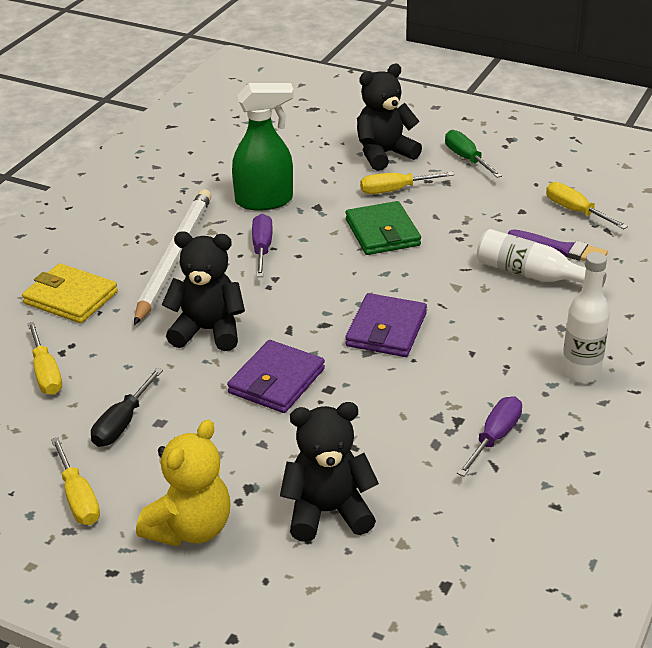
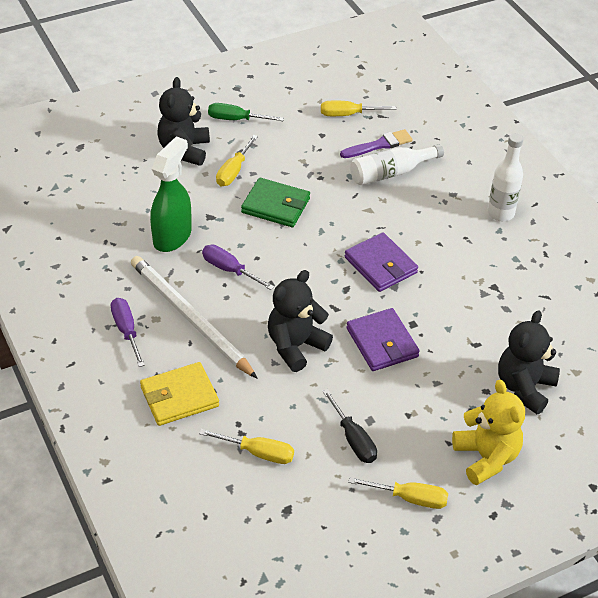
camera: 55 degrees left, 10 degrees up
(494, 438) = (523, 282): purple screwdriver -> purple screwdriver (126, 331)

